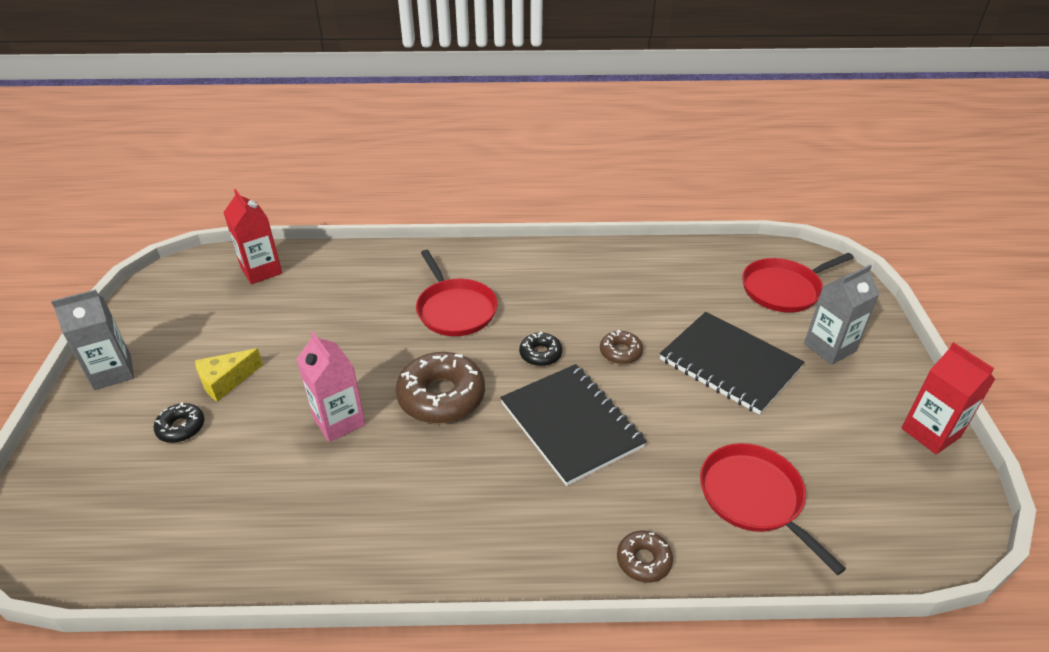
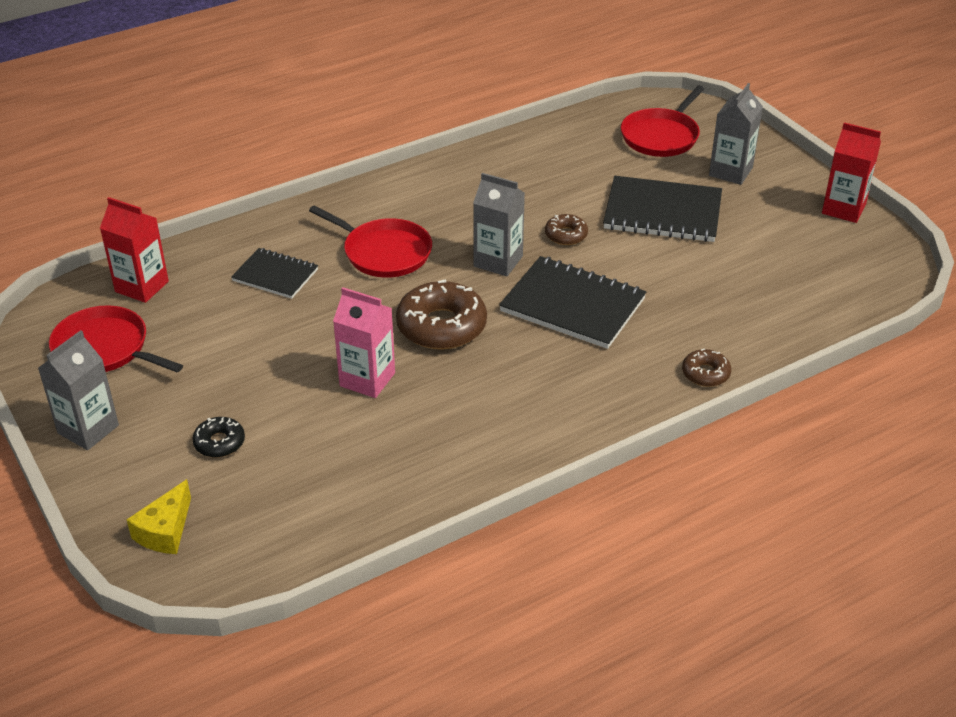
camera: 30 degrees left, 0 degrees up
(226, 381) = (220, 391): yellow cheese -> yellow cheese (165, 531)
(358, 297) = (275, 275): none -> black notebook
(540, 354) = (498, 261): black donut -> grey carton
(754, 498) = (752, 301): red pan -> red pan (105, 348)

